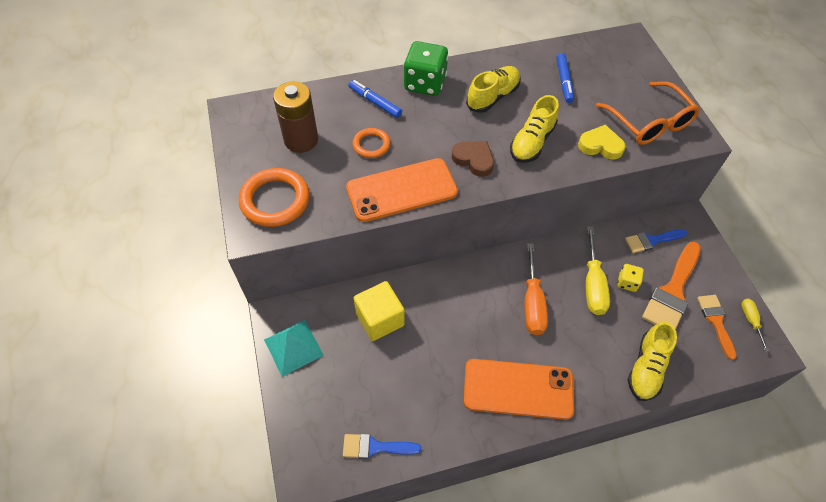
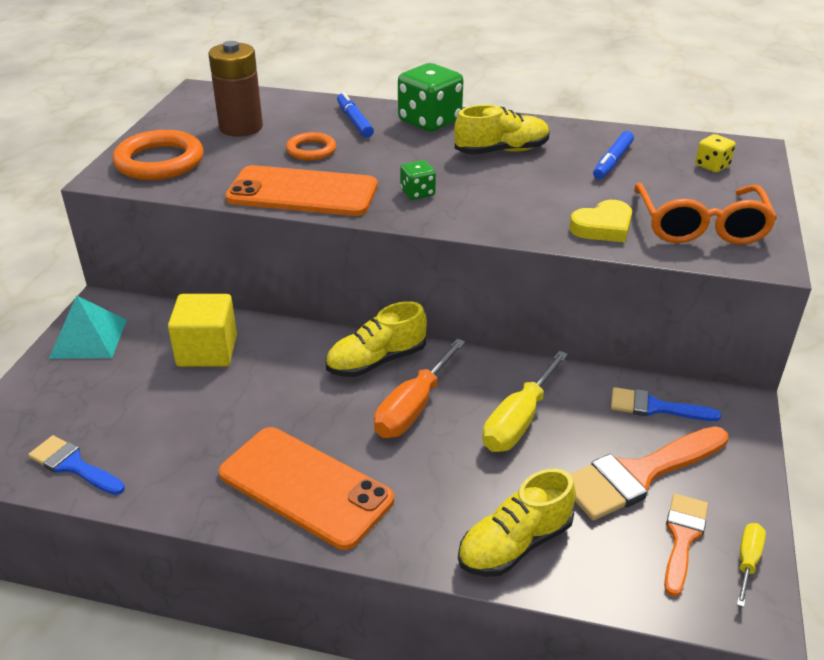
camera: 30 degrees right, 20 degrees down
(474, 160) = (417, 193): brown heart -> green dice
(532, 142) = (509, 199): yellow shoe -> yellow shoe (376, 361)
(600, 145) = (603, 227): yellow heart -> yellow heart turned 105 degrees clockwise
(627, 282) = (573, 438): yellow dice -> yellow dice (712, 166)

